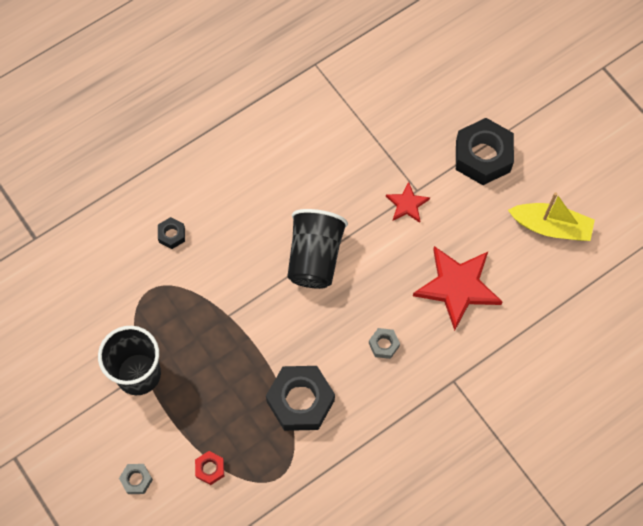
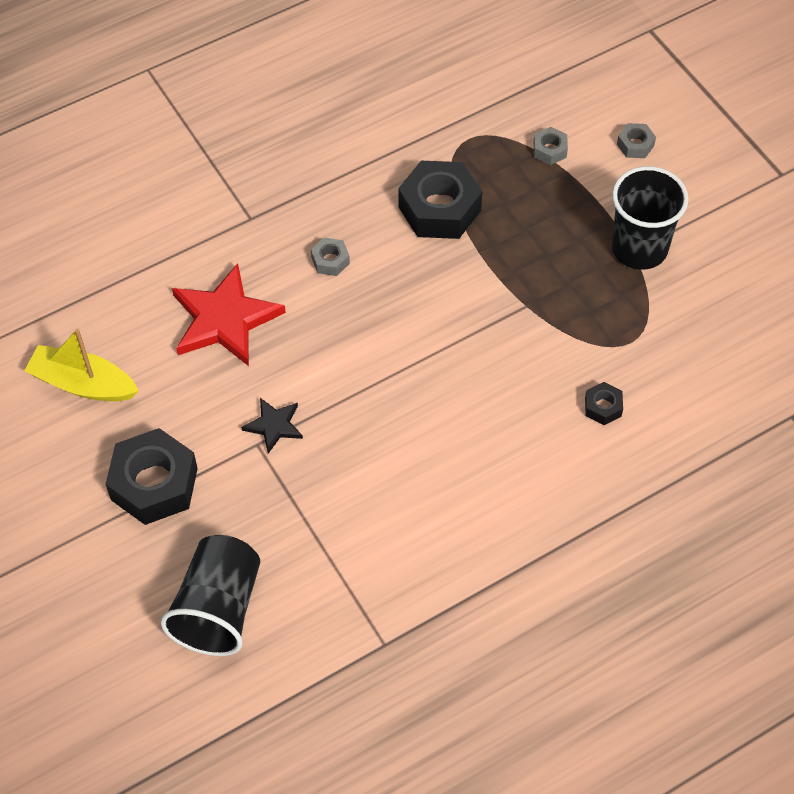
camera: 175 degrees left, 10 degrees down
(210, 469) = (550, 150): red nut -> grey nut
(315, 257) = (408, 366): black cup -> black cup (218, 609)
(407, 204) = (274, 425): red star -> black star

